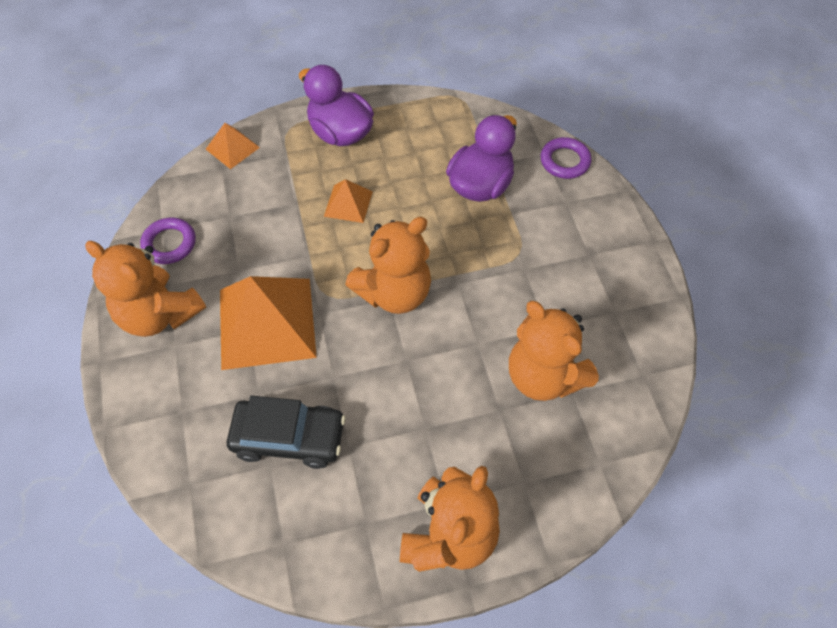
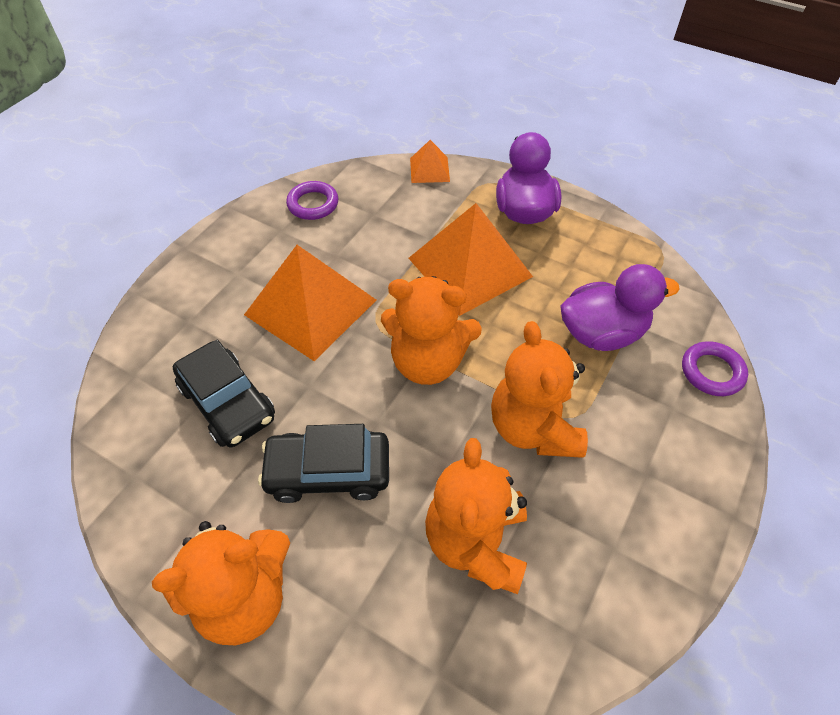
camera: 45 degrees right, 5 degrees down
(159, 314) = (252, 245): orange teddy bear -> orange teddy bear (533, 428)
(348, 203) = (469, 267): orange pyramid -> orange pyramid, size x2.08
(413, 417) = (328, 472): none -> black car

